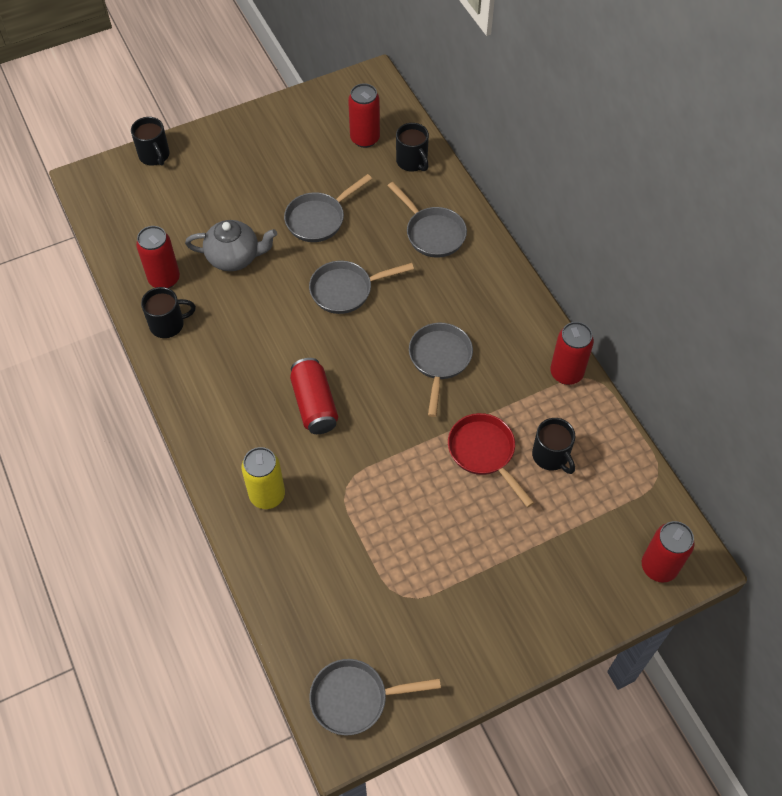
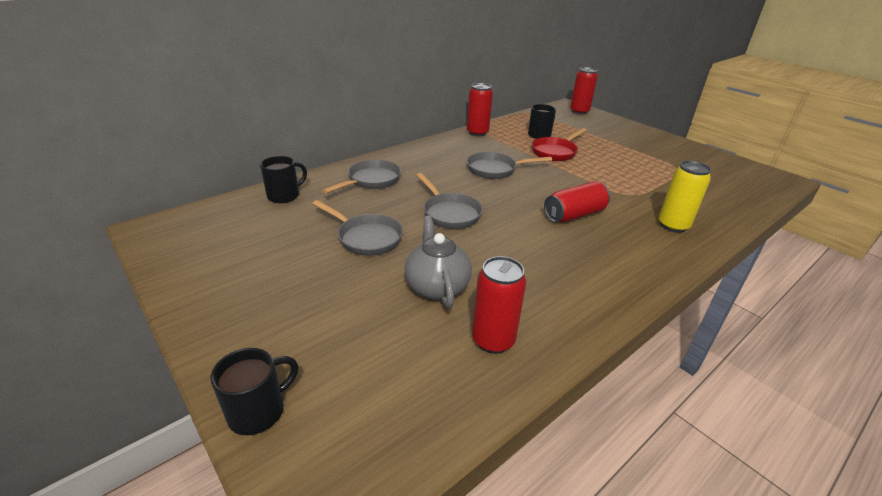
camera: 105 degrees left, 25 degrees down
(168, 324) = (555, 321): black mug -> none
(355, 698) = (757, 177): grey pan -> none
(365, 139) = (248, 223): red can -> none

